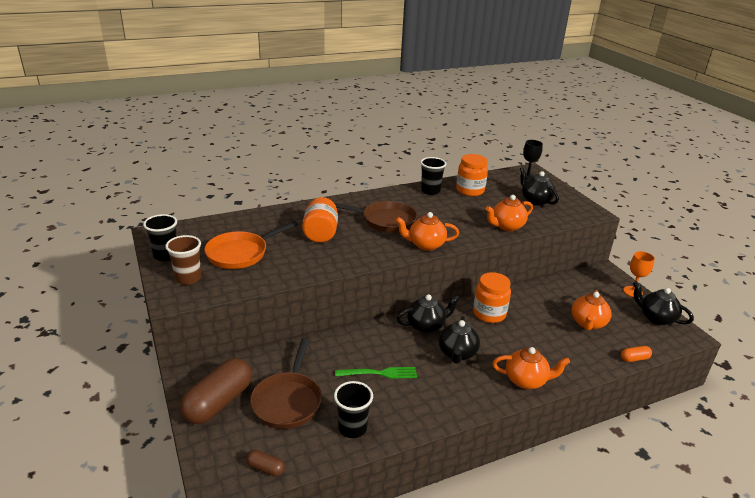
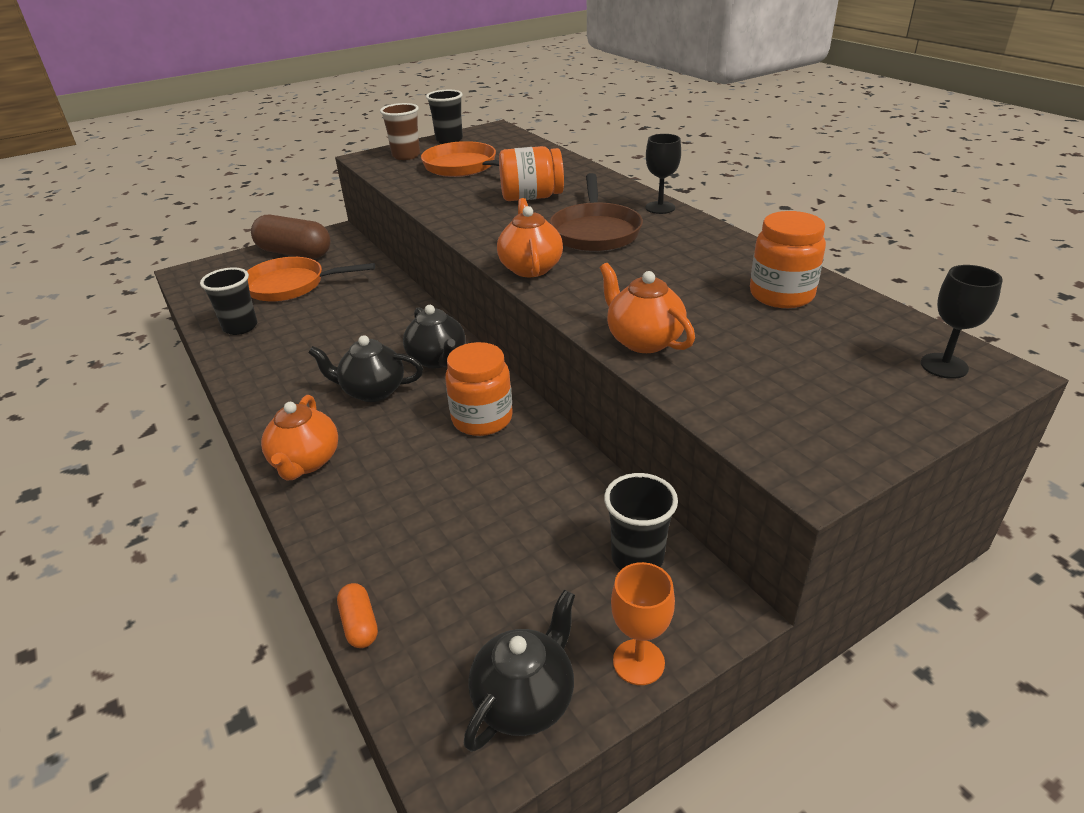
camera: 85 degrees right, 5 degrees up
(265, 468) = (199, 290): brown capsule -> none
(288, 401) = (291, 285): brown pan -> orange pan
(360, 198) = (660, 208): none -> black goblet
(379, 373) = (332, 333): green fork -> none
(430, 191) = (740, 257): black cup -> black cup (637, 558)
(535, 200) = (805, 377): black teapot -> none
(588, 323) = (476, 554): orange teapot -> none

